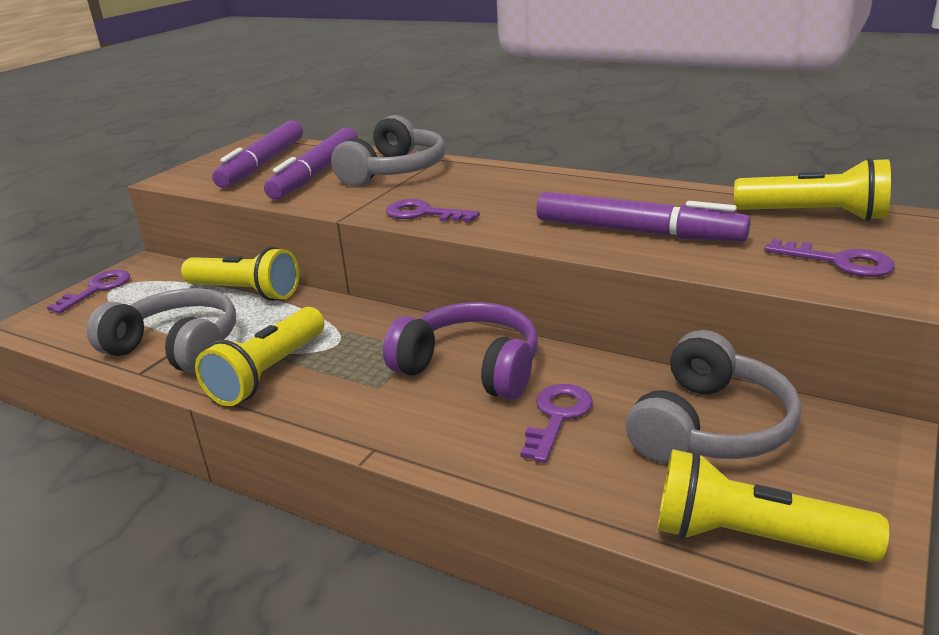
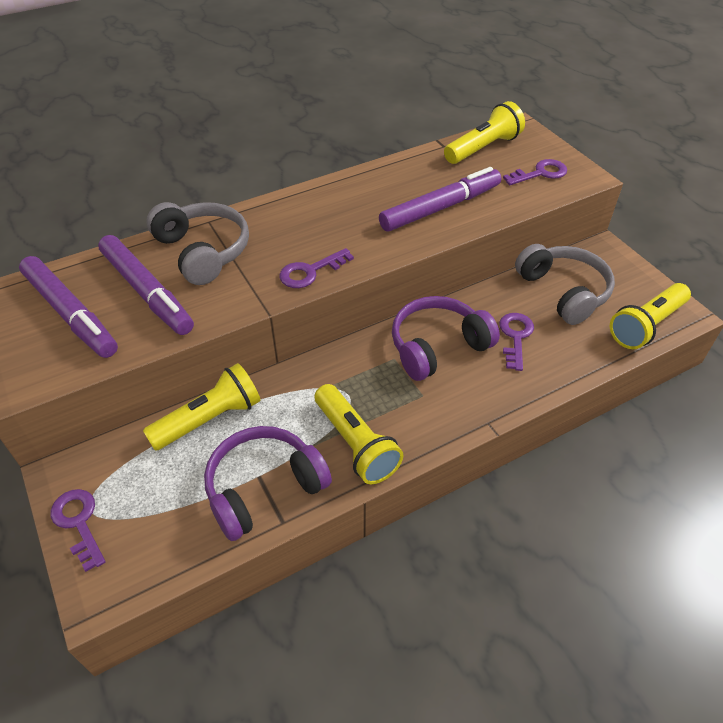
camera: 60 degrees left, 20 degrees up
(177, 347) = (264, 488): grey headphones -> purple headphones
(557, 417) = (515, 337): purple key -> purple key turned 45 degrees clockwise

